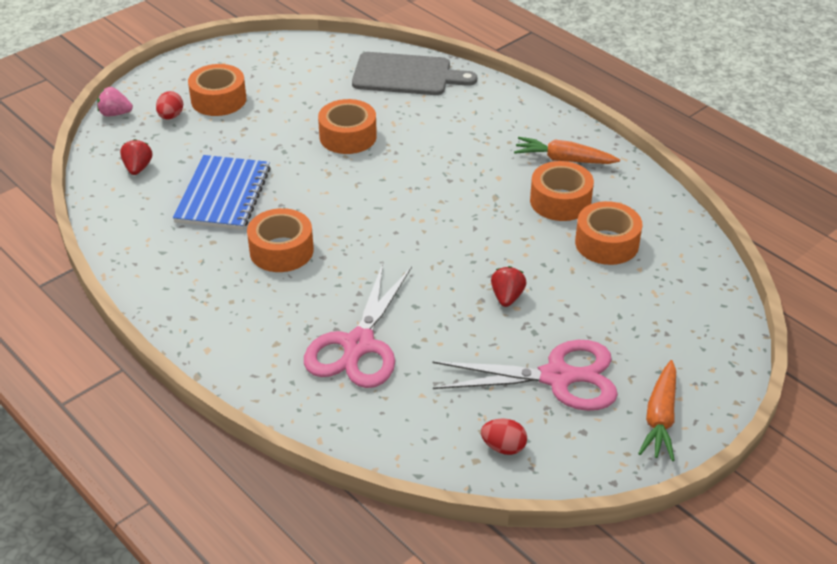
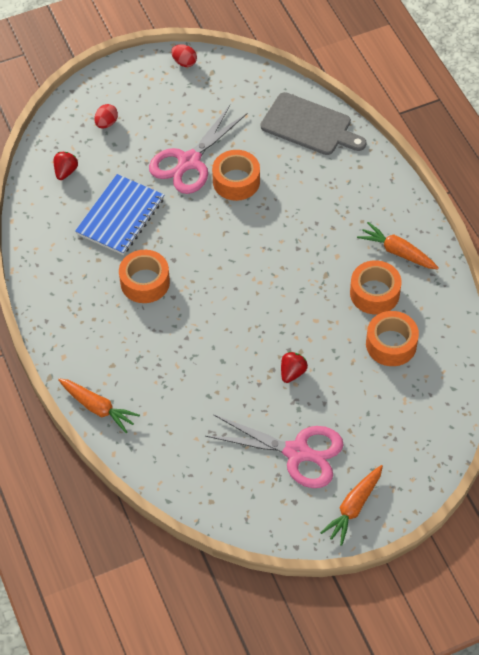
camera: 20 degrees right, 15 degrees up
(115, 114) = (65, 109): pink strawberry -> none
(218, 100) = (149, 114): orange tape -> none
(276, 394) = (98, 408): none -> orange carrot
(358, 345) = (169, 383): pink scissors -> pink scissors (189, 161)
(503, 447) = (234, 497): red egg -> red egg (184, 62)

